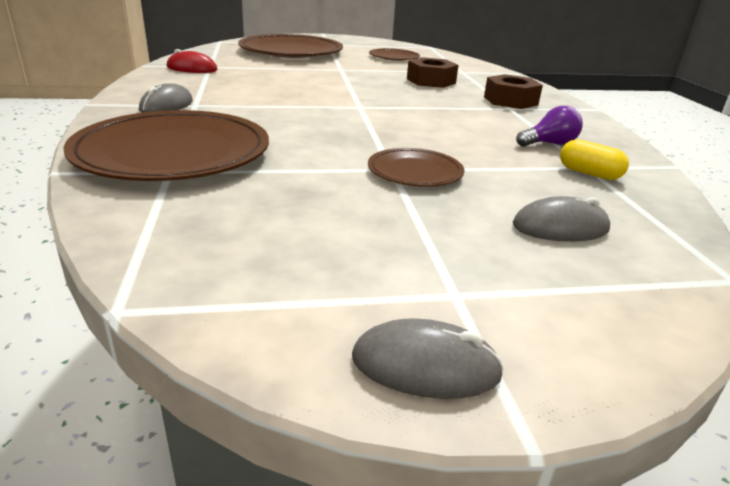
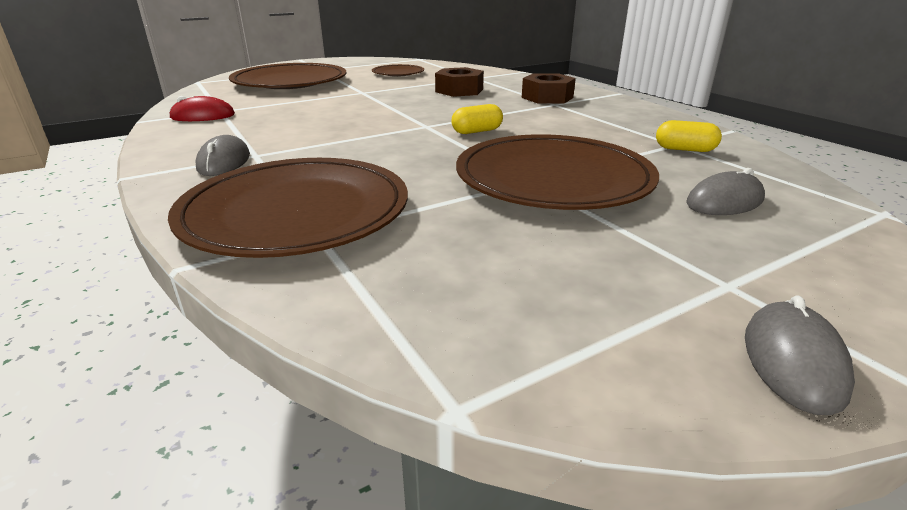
camera: 20 degrees left, 0 degrees up
(399, 119) = (477, 131): none -> yellow capsule
(415, 172) = (553, 179): brown plate -> brown plate, size x2.00
(425, 366) = (793, 361): grey mouse -> grey mouse turned 60 degrees counterclockwise
(549, 144) = (624, 130): purple light bulb -> none

